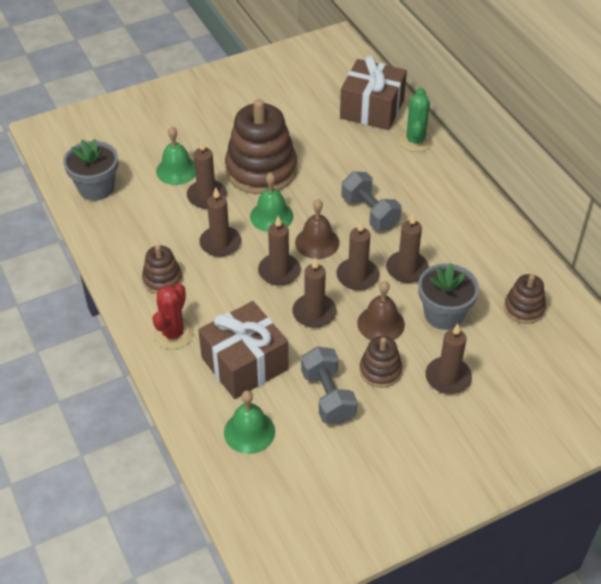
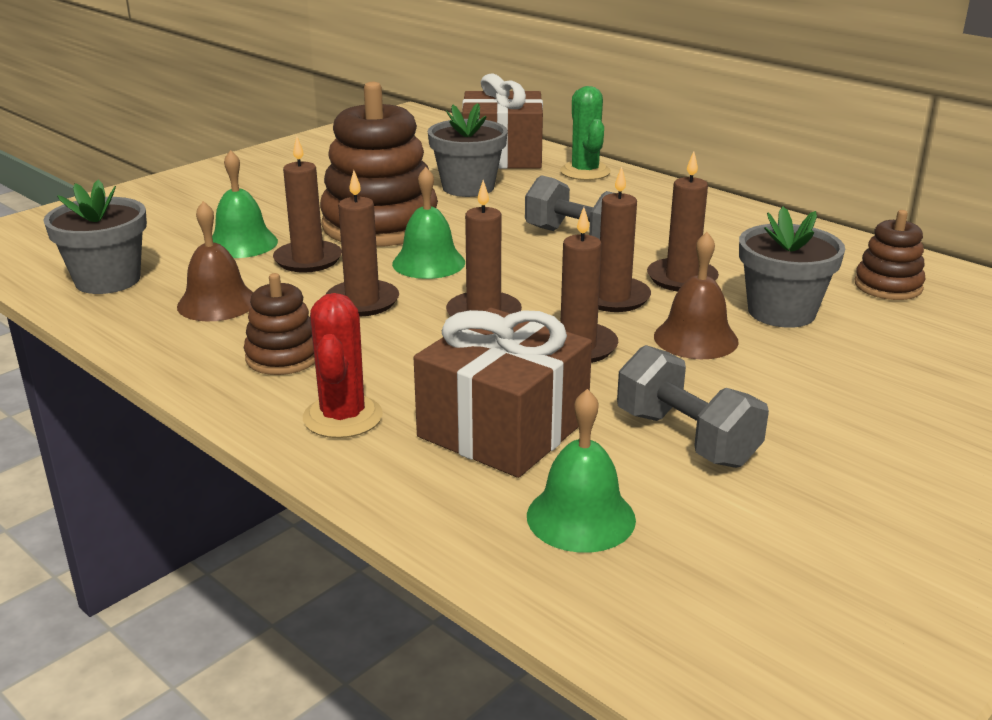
camera: 20 degrees left, 20 degrees down
(317, 242) = (521, 276): brown bell -> brown bell (217, 303)
(332, 141) = (468, 187): none -> grey flower pot
(380, 370) = (745, 389): brown stacking toy -> none
(448, 377) = (858, 375): brown candle -> none

